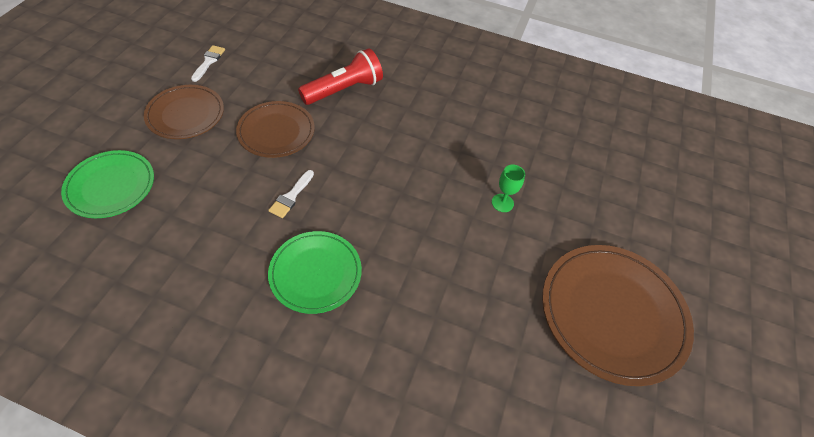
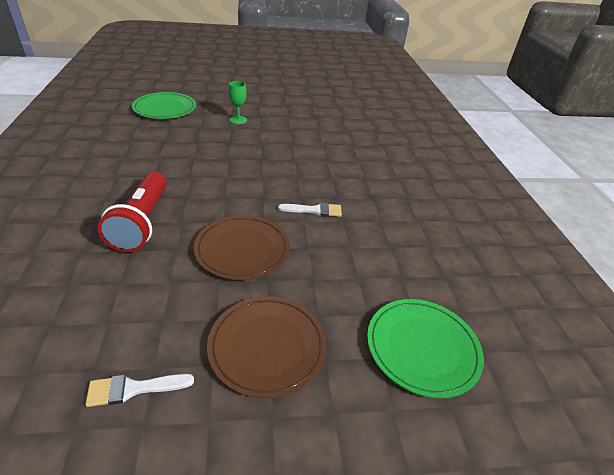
camera: 115 degrees left, 15 degrees down
(315, 273) = (367, 177): green plate -> green plate (165, 108)
(344, 90) = (142, 223): red flashlight -> red flashlight turned 120 degrees counterclockwise
(612, 314) = (290, 86): brown plate -> none

